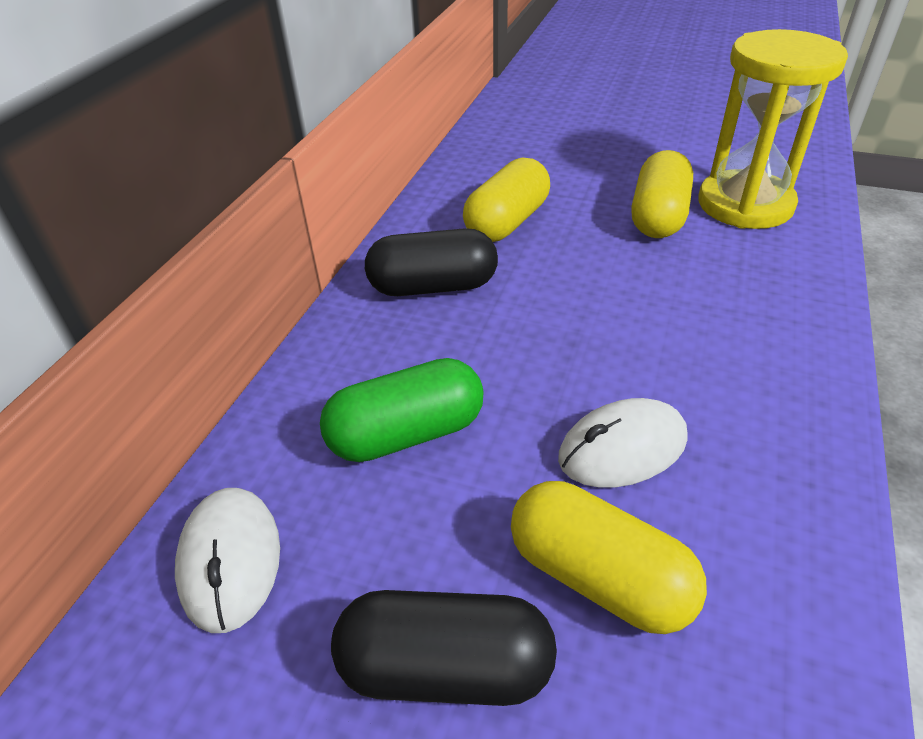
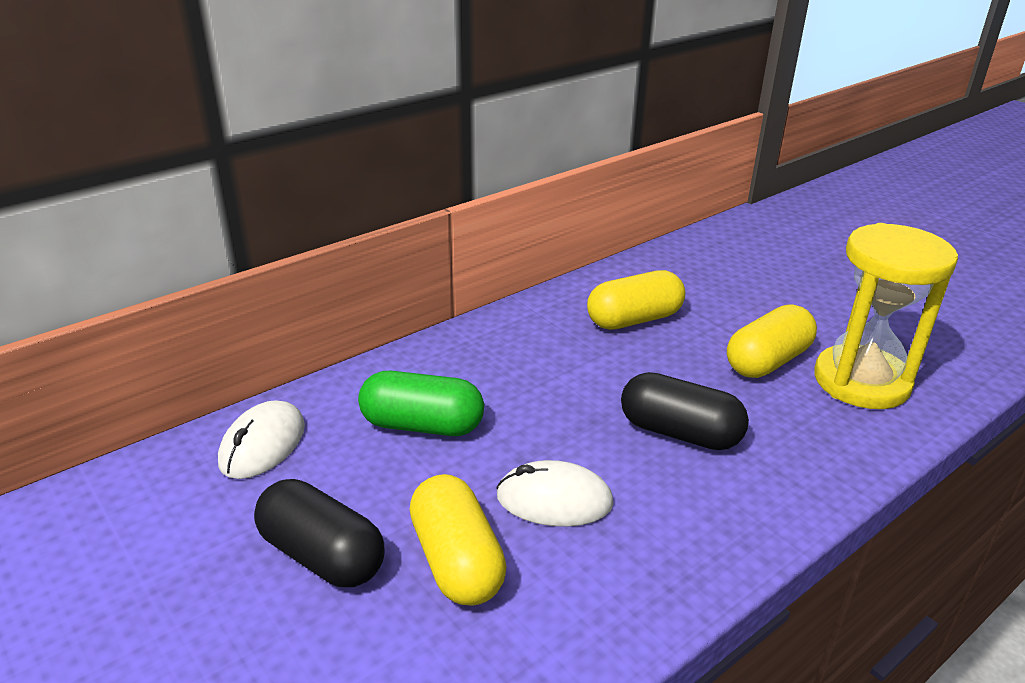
camera: 30 degrees right, 10 degrees down
(433, 286) = (532, 343): black capsule -> black capsule (679, 432)

